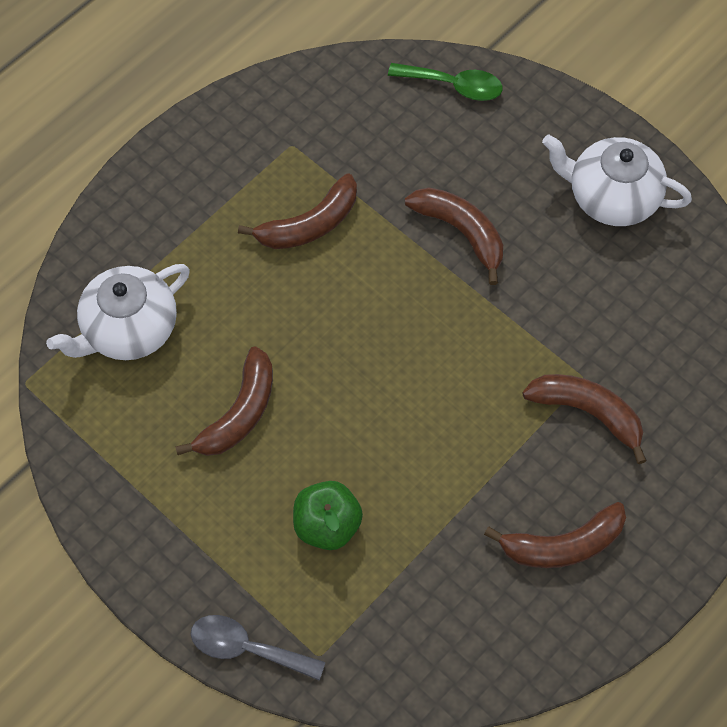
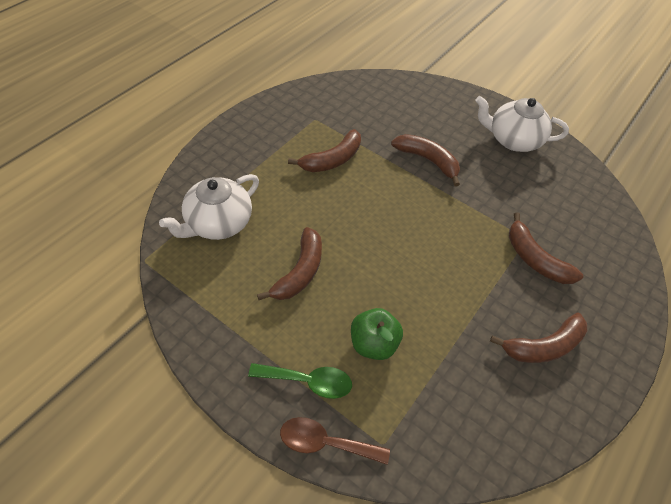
camera: 10 degrees left, 10 degrees down
(247, 648) = (325, 443): grey spoon -> brown spoon
(454, 85) = (407, 89): green spoon -> green spoon (308, 381)
(588, 413) = (535, 259): brown banana -> brown banana turned 150 degrees counterclockwise

